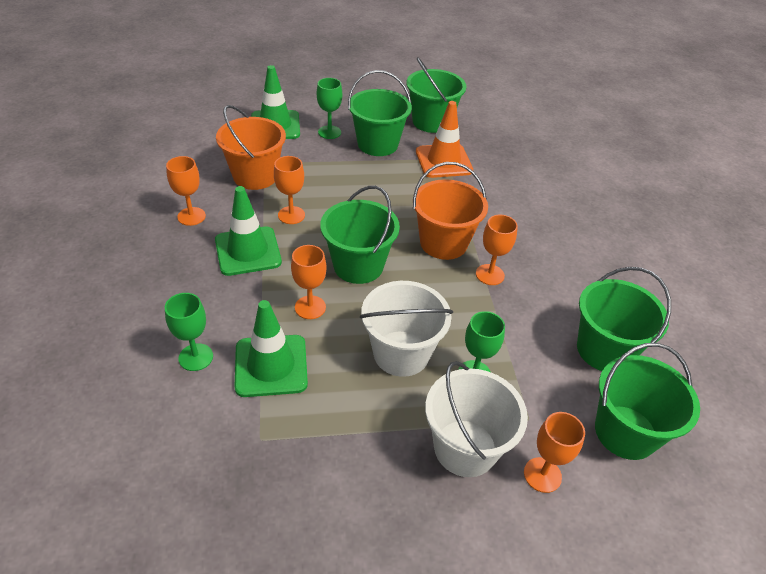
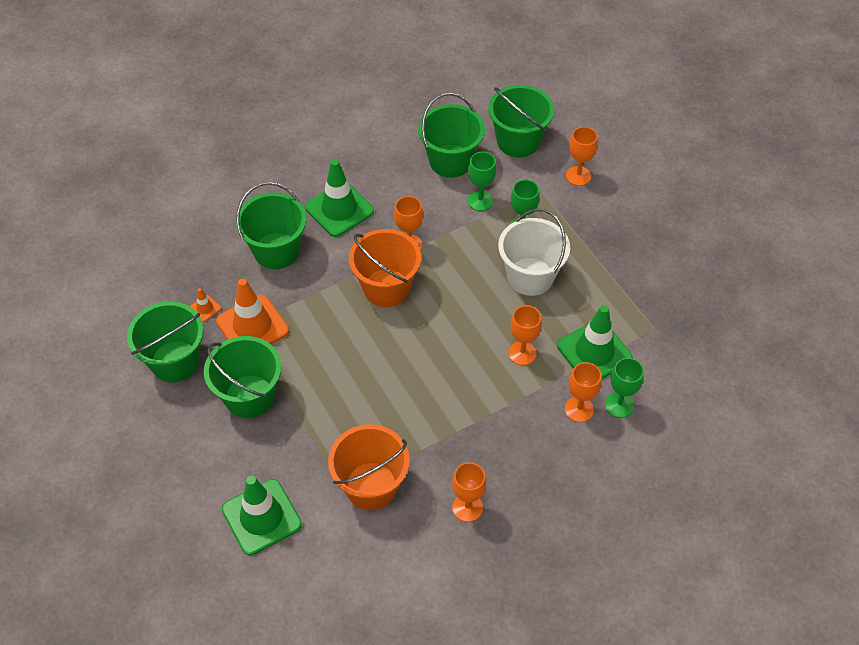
camera: 110 degrees left, 10 degrees up
(248, 251) = (486, 432): green traffic cone -> green traffic cone (339, 209)
(291, 215) = (415, 421): orange goblet -> orange goblet (579, 409)
(329, 132) = (248, 453): green goblet -> green goblet (480, 201)
(358, 265) = (453, 339): green bucket -> green bucket (276, 251)
(465, 448) = (585, 218): white bucket -> none
(474, 144) = (205, 308): none -> orange traffic cone

